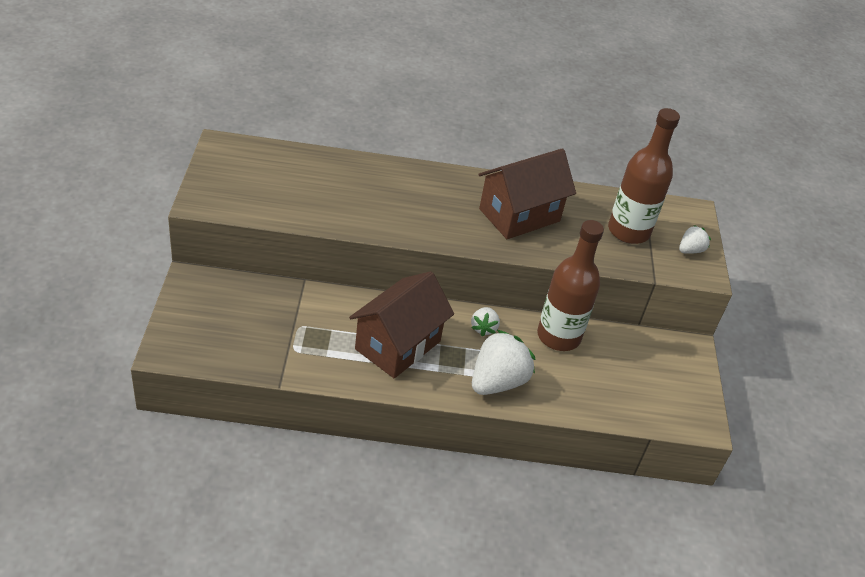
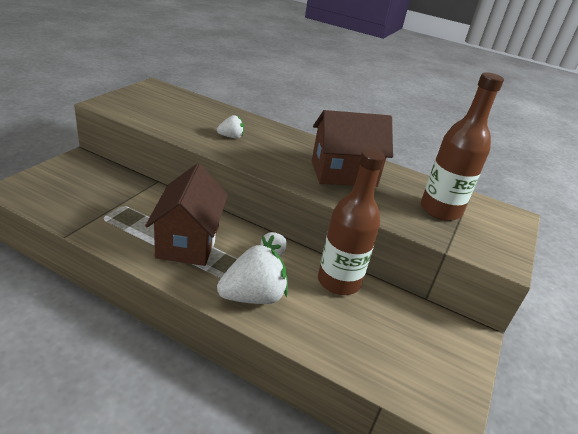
camera: 25 degrees right, 10 degrees down
(398, 345) = (188, 241): brown house -> brown house turned 60 degrees counterclockwise
(690, 250) = (498, 240): white strawberry -> white strawberry (231, 137)

